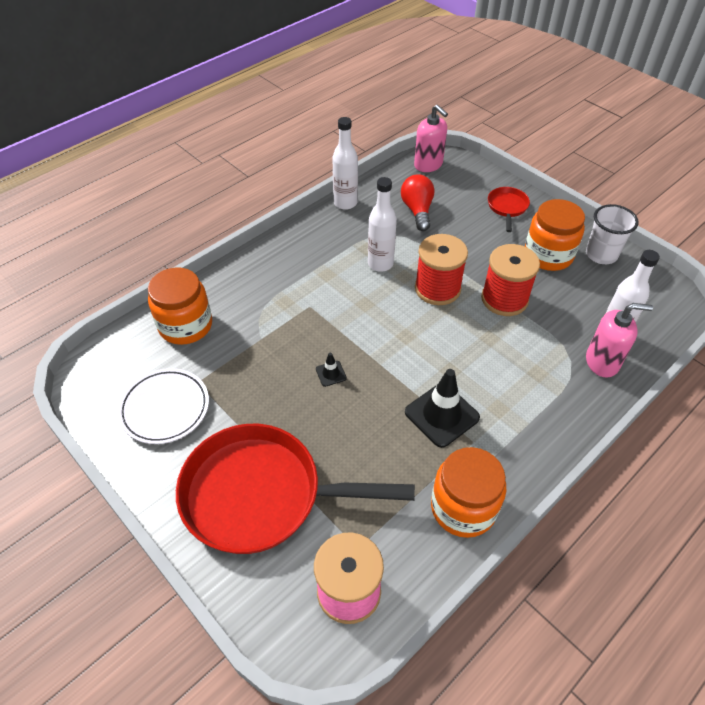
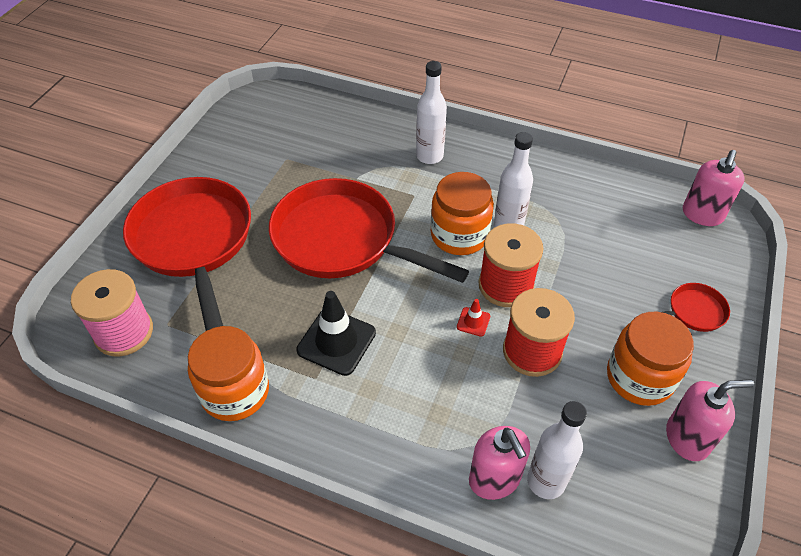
camera: 65 degrees right, 0 degrees up
(165, 408) = (251, 152): white plate -> none
(185, 325) = (342, 127): orange jar -> orange jar (459, 235)
(331, 373) = (342, 240): black traffic cone -> red pan
(345, 203) = (576, 169): white bottle -> white bottle (429, 156)
(417, 210) = (614, 230): red light bulb -> none
(462, 320) = (473, 322): none -> red traffic cone
(601, 255) = (687, 438): white cup -> pink soap dispenser

